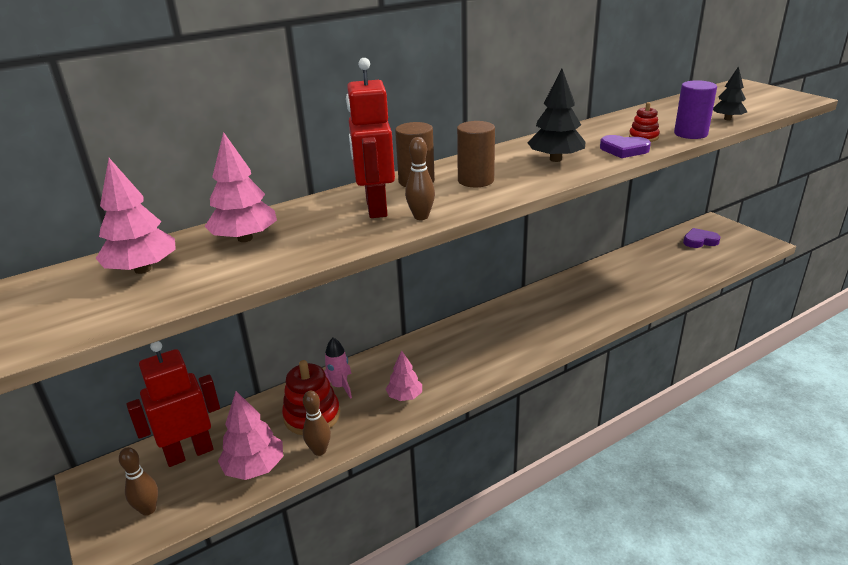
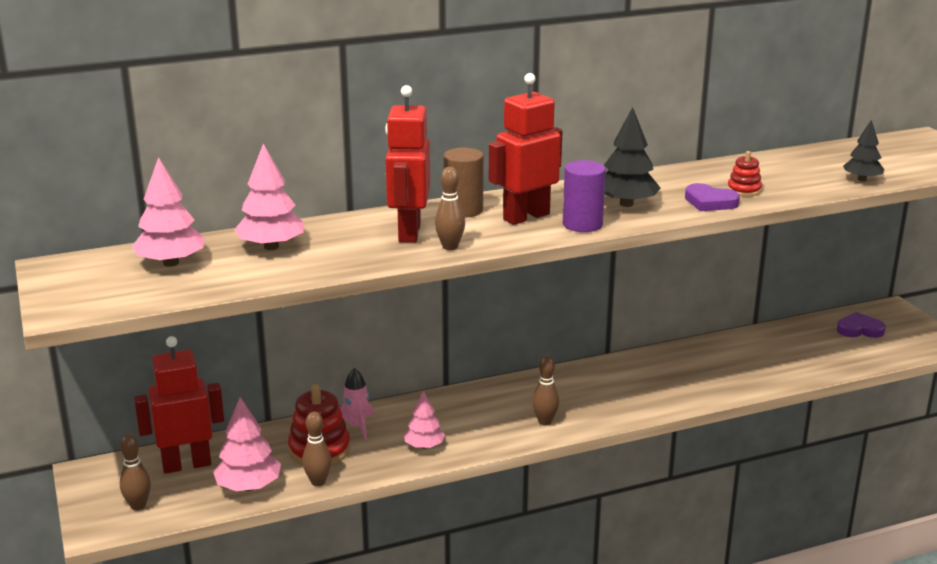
camera: 10 degrees right, 5 degrees down
(475, 180) = (526, 217): brown cylinder -> red robot
(499, 356) = (545, 421): none -> brown bowling pin
(690, 134) = (802, 192): purple cylinder -> purple cylinder (582, 224)

